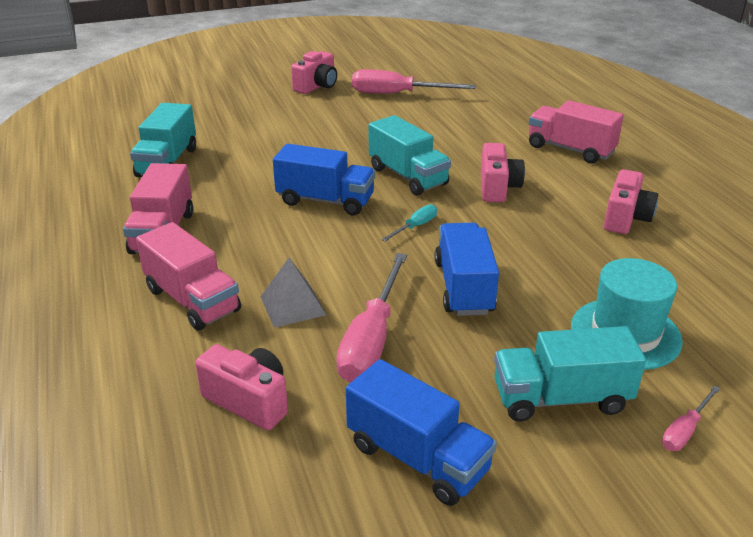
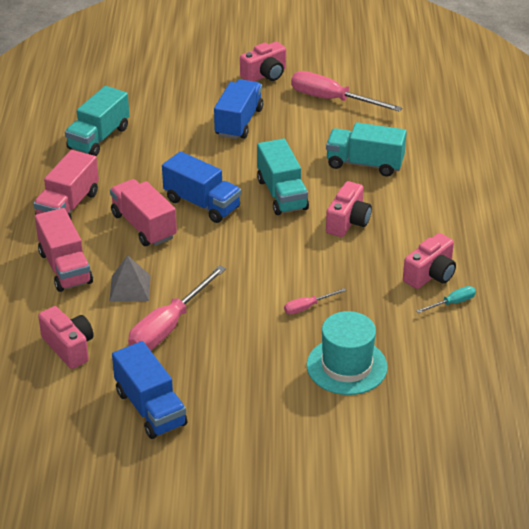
camera: 20 degrees right, 5 degrees up
(415, 227) = (256, 244): turquoise screwdriver -> turquoise screwdriver (452, 303)
(463, 287) = (258, 303): blue truck -> blue truck (239, 122)
(561, 398) = (265, 397): turquoise truck -> turquoise truck (364, 164)
(570, 149) = (442, 196): pink truck -> pink truck (144, 226)
(685, 430) = (329, 437): pink screwdriver -> pink screwdriver (307, 307)

